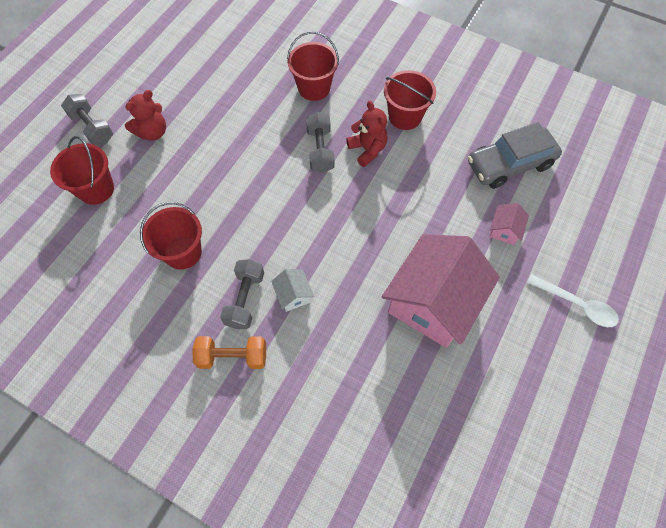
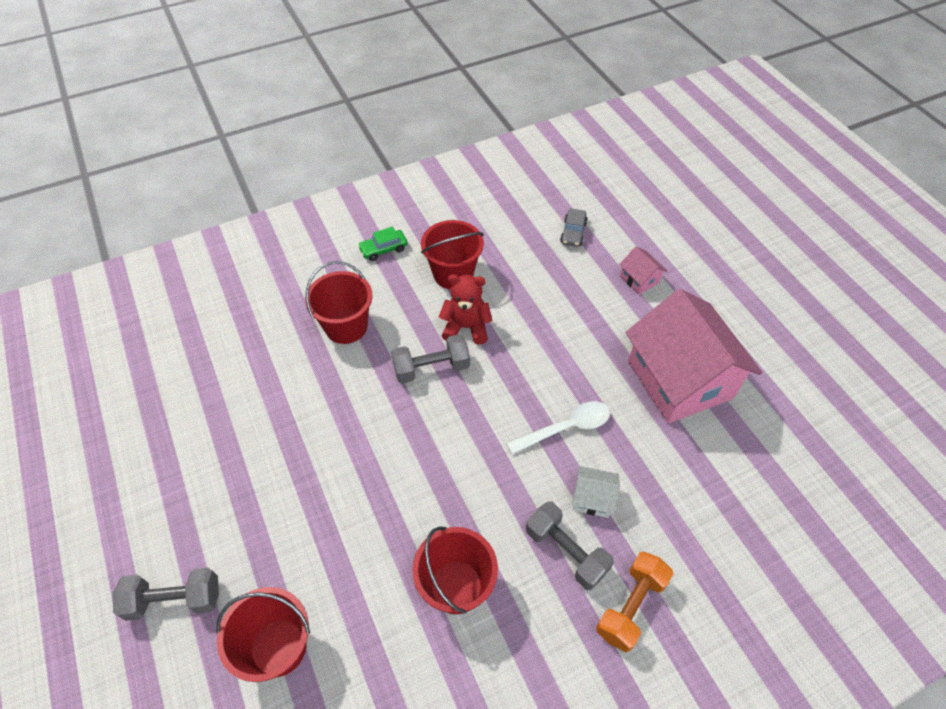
camera: 55 degrees left, 10 degrees down
(153, 132) = (252, 526): red teddy bear -> none
(320, 150) = (431, 368): grey dumbbell -> grey dumbbell turned 45 degrees counterclockwise
(390, 68) = (383, 249): none -> green car
(509, 164) = (573, 233): grey car -> grey car, size x0.47
(577, 305) = (747, 278): white spoon -> white spoon (566, 428)

